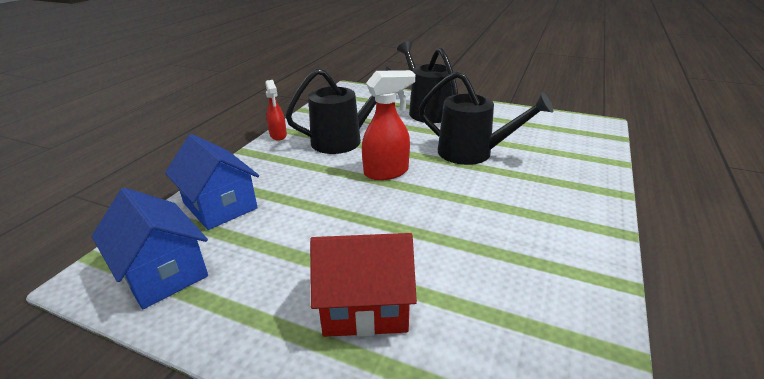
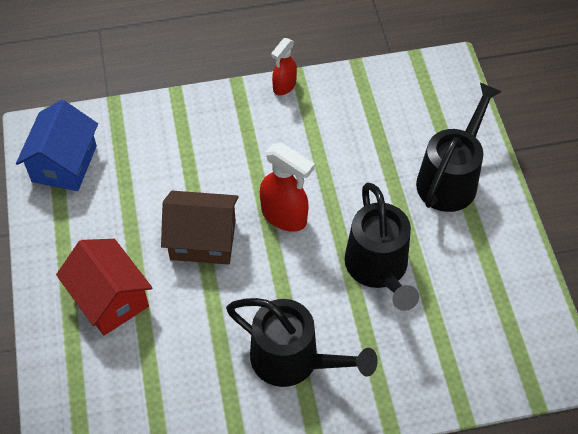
camera: 55 degrees right, 25 degrees up
(220, 206) = (150, 134): blue house -> none
(344, 140) = (319, 144): black watering can -> black watering can (294, 360)
(363, 218) = (203, 240): none -> brown house

